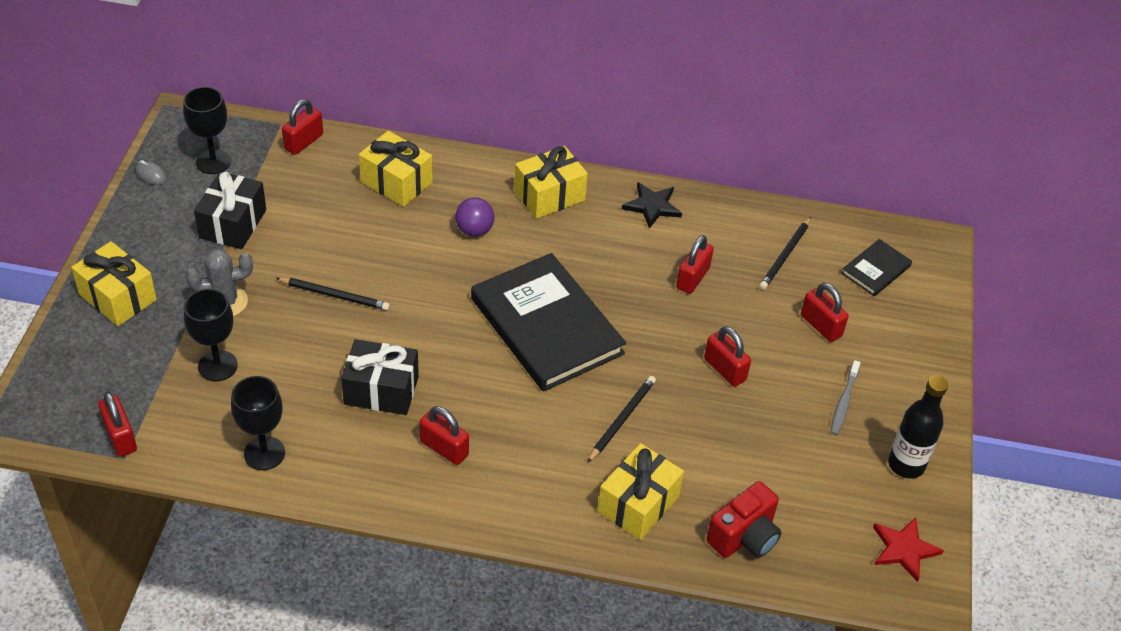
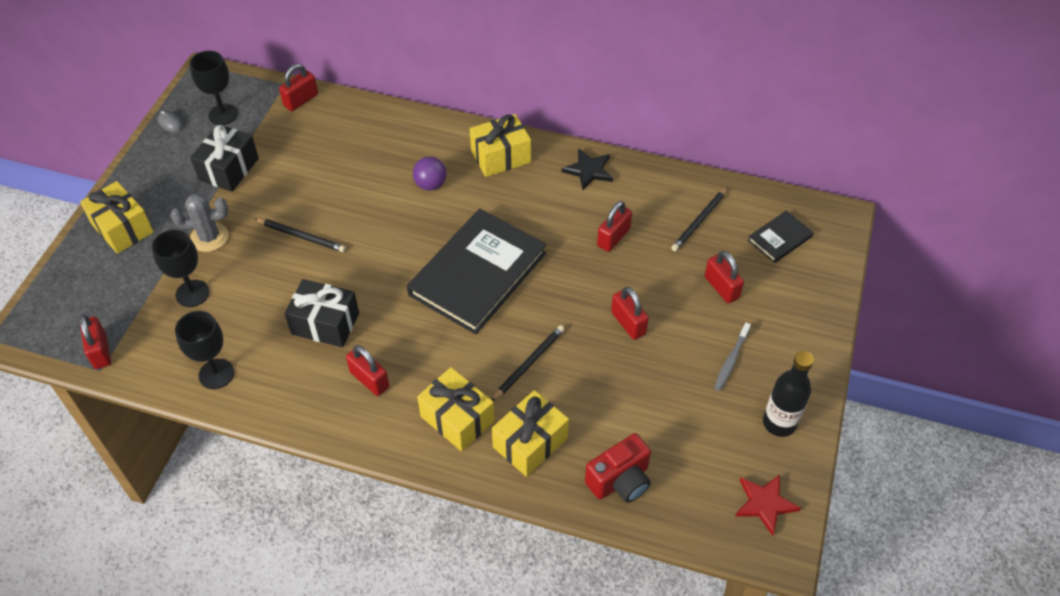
camera: 10 degrees right, 5 degrees up
(396, 182) = (372, 139): yellow gift -> yellow gift (457, 419)
(546, 326) = (478, 274): black book -> black book turned 60 degrees clockwise

